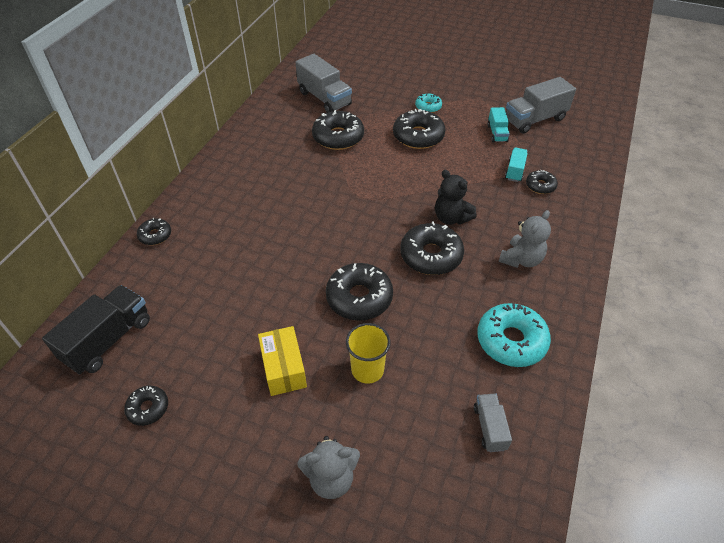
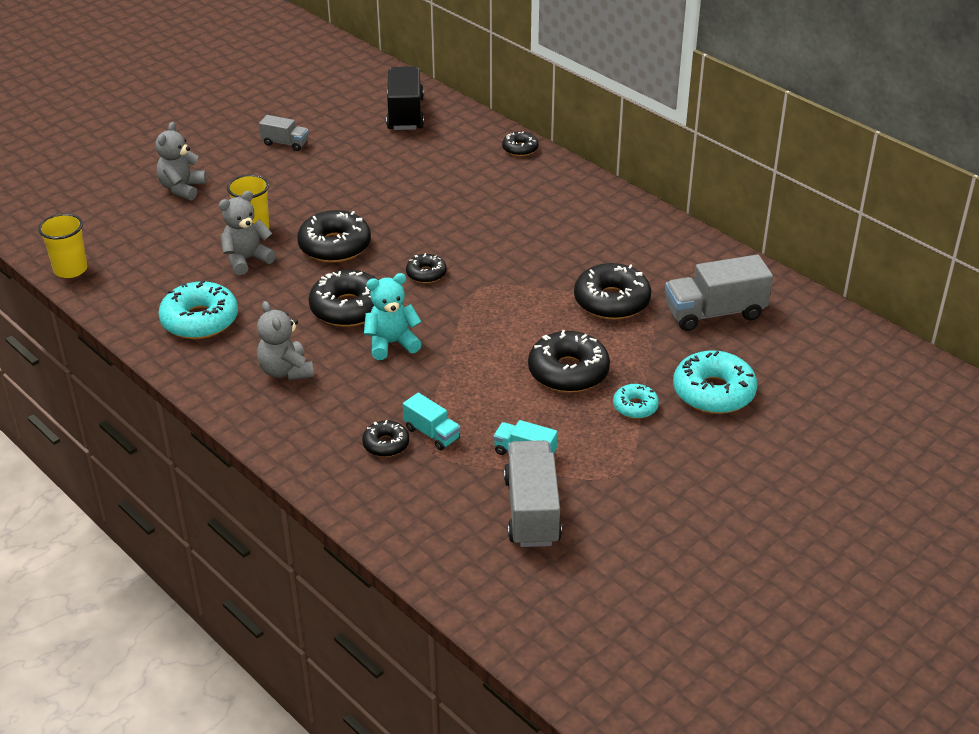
camera: 115 degrees right, 10 degrees down
(108, 340) = (405, 114): black truck -> black truck turned 150 degrees counterclockwise
(148, 408) = (320, 124): black donut -> black donut (426, 274)
(284, 368) = (297, 188): yellow box -> none
(395, 86) = (713, 392): none -> turquoise donut
(414, 350) = (247, 260): none -> grey teddy bear
(451, 218) = (391, 343): black teddy bear -> turquoise teddy bear
(489, 427) = (138, 274): grey truck -> grey truck (285, 143)
(524, 498) = (70, 269): none -> yellow cup

